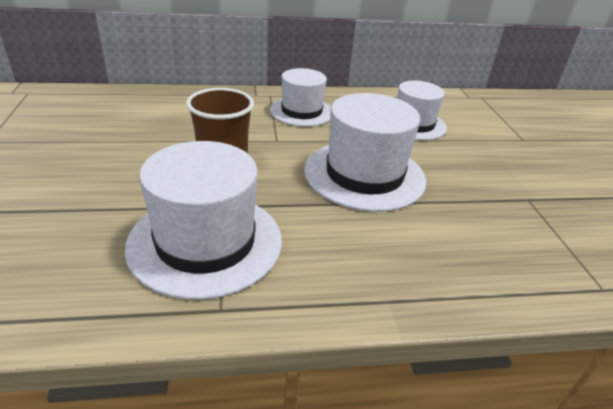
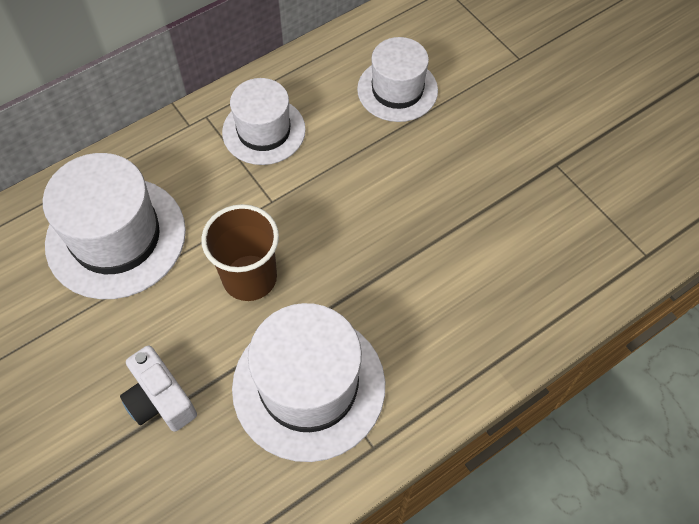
camera: 25 degrees left, 25 degrees up
(88, 201) = (160, 399): none -> white camera
(364, 174) = (392, 210): white hat -> white hat (116, 237)

